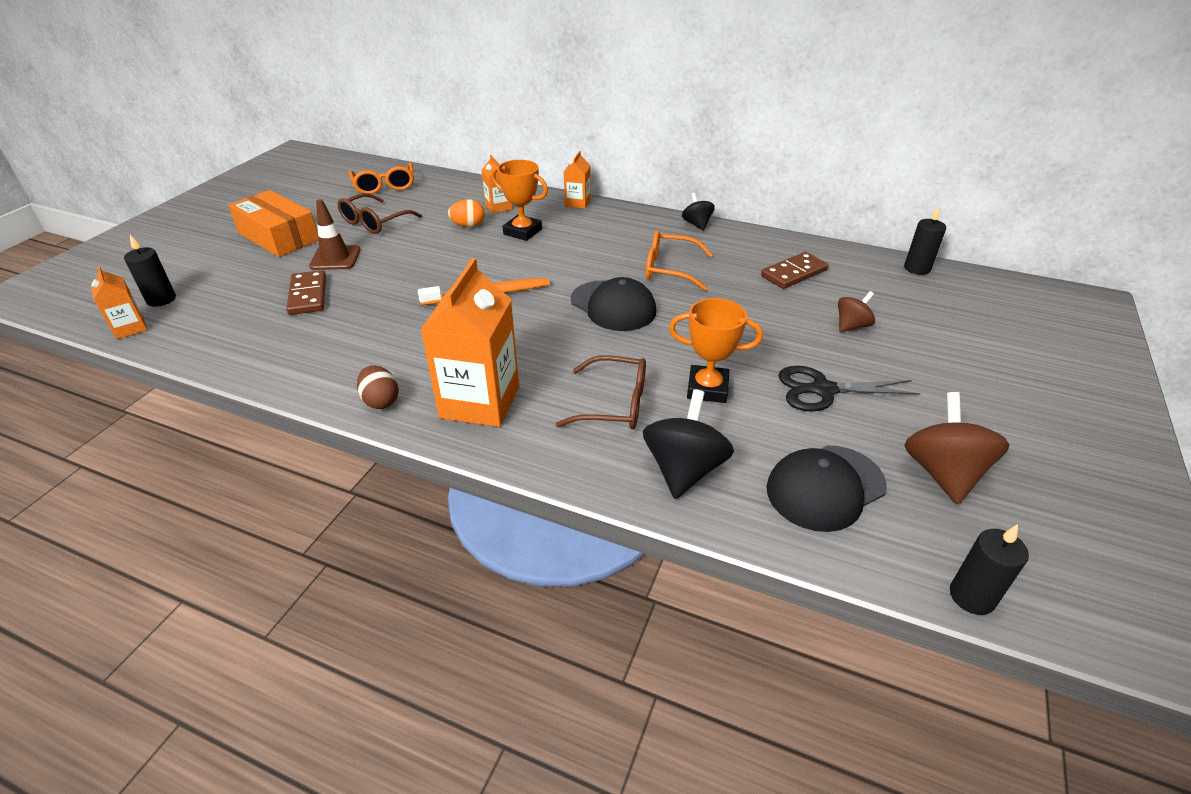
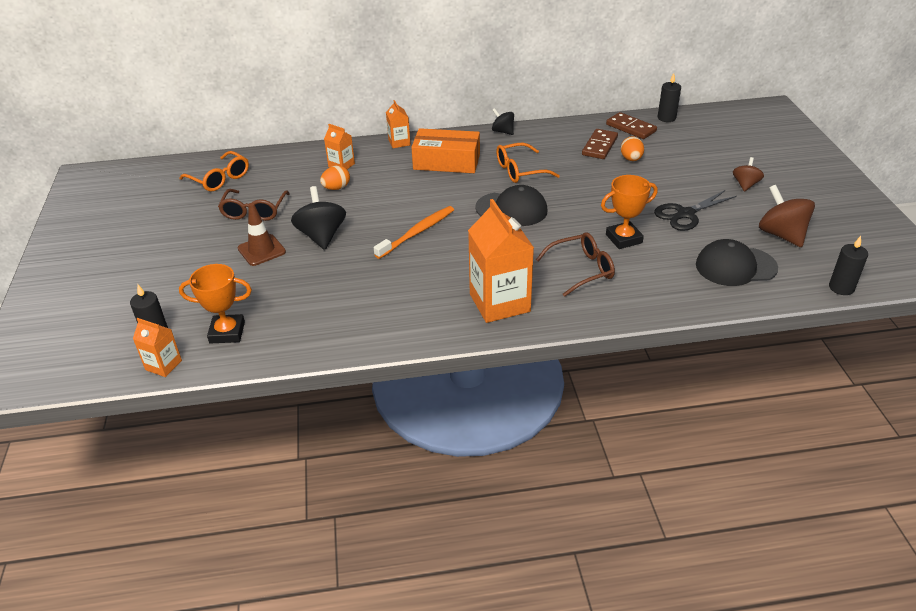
camera: 30 degrees left, 0 degrees up
(279, 237) = (185, 251): orange box -> orange box (446, 162)
(308, 295) = (280, 285): brown domino -> brown domino (631, 128)
(381, 401) = (434, 329): brown egg -> none
(522, 232) = (385, 179): orange trophy -> orange trophy (227, 332)
(684, 469) = (658, 289): black spinning top -> black spinning top (322, 236)
(818, 300) = (631, 159): none -> orange egg
(825, 487) = (735, 266): black cap -> black cap turned 60 degrees clockwise
(851, 326) = (664, 169): brown spinning top -> brown spinning top (745, 185)

